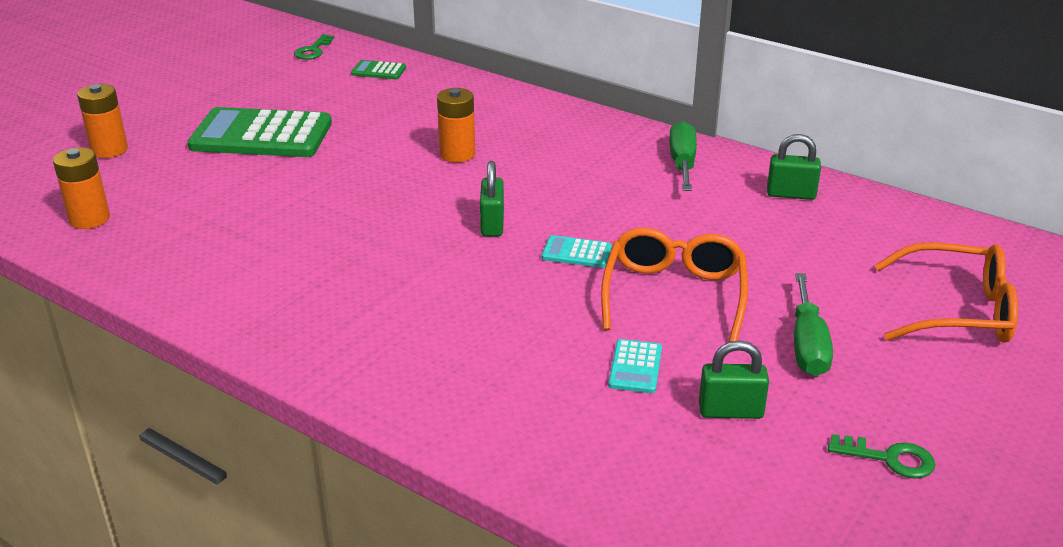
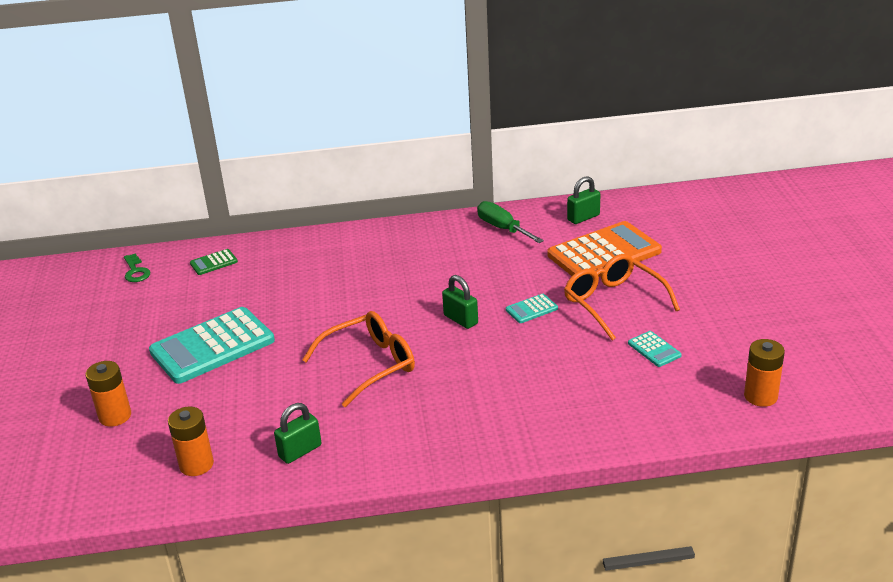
camera: 40 degrees left, 0 degrees up
(261, 135) = (212, 346): green calculator -> turquoise calculator
(457, 154) = (367, 290): orange battery -> orange battery (760, 396)
(730, 411) = (724, 343): green padlock -> green padlock (300, 451)
(751, 240) = (604, 253): none -> orange calculator
(807, 345) = (707, 292): green screwdriver -> none
(889, 458) = (812, 323): green key -> none
(955, 311) = (739, 239): orange glasses -> orange glasses (369, 365)

